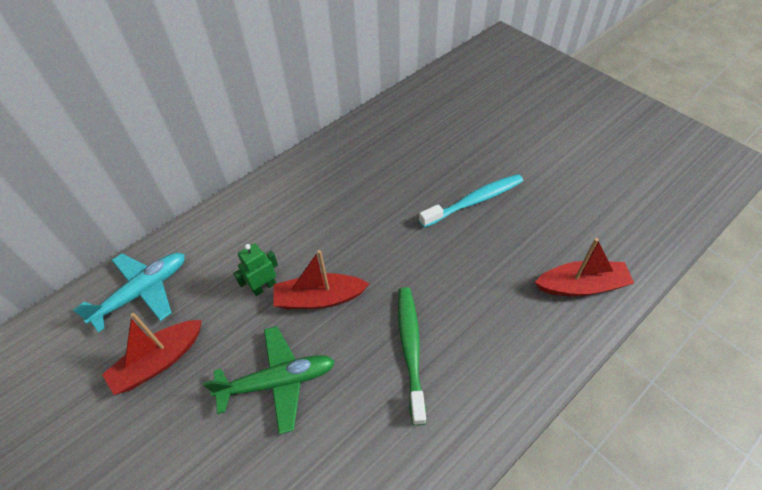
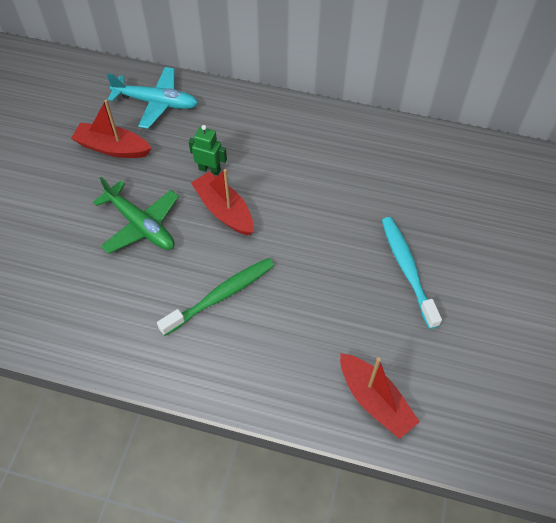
camera: 55 degrees right, 5 degrees up
(474, 201) = (407, 269): turquoise toothbrush -> turquoise toothbrush turned 135 degrees counterclockwise

